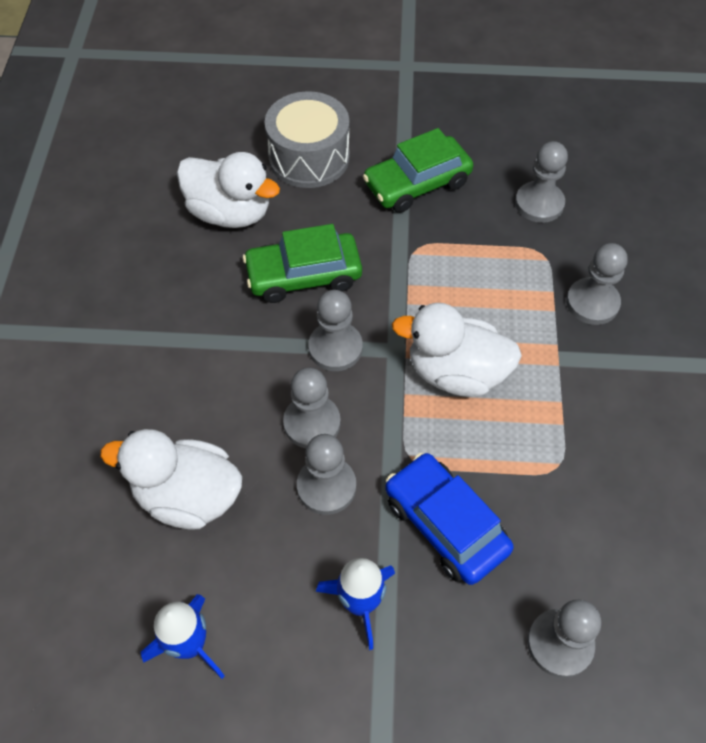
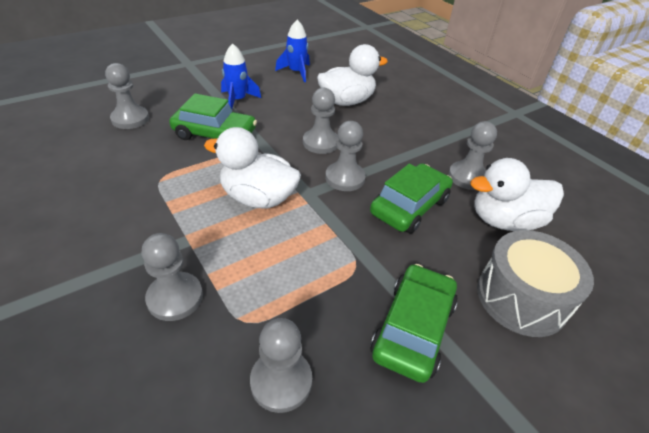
camera: 140 degrees right, 15 degrees down
(326, 486) = (288, 125): grey pawn -> grey pawn (467, 177)
(445, 524) = (215, 134): blue car -> green car
(456, 373) = (258, 198): white duck -> white duck turned 135 degrees counterclockwise

